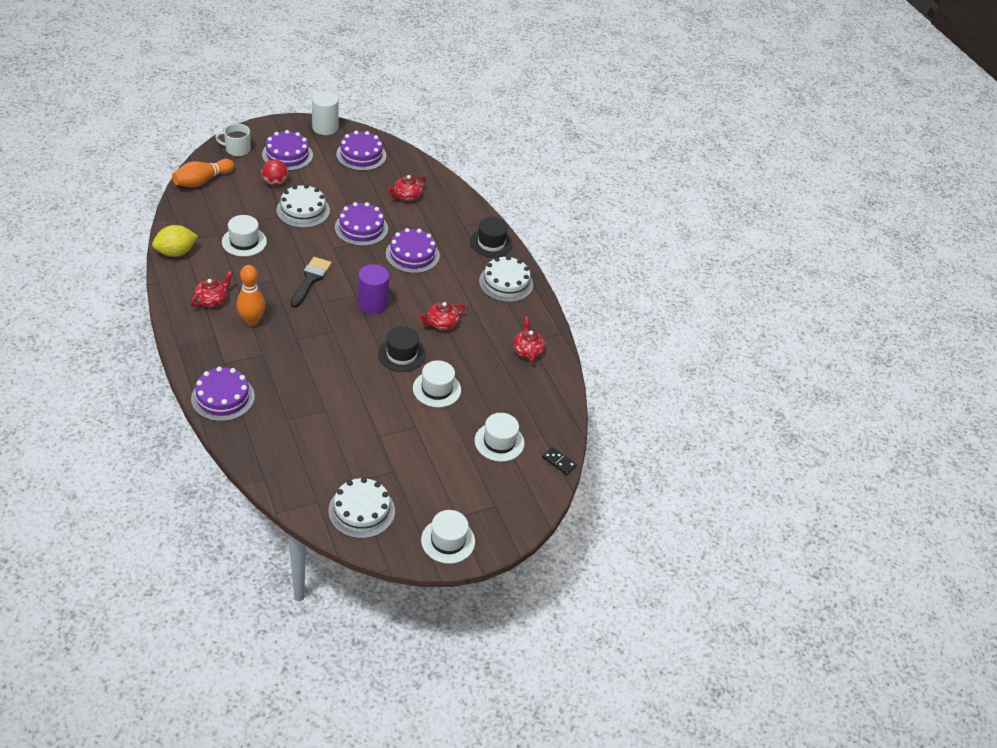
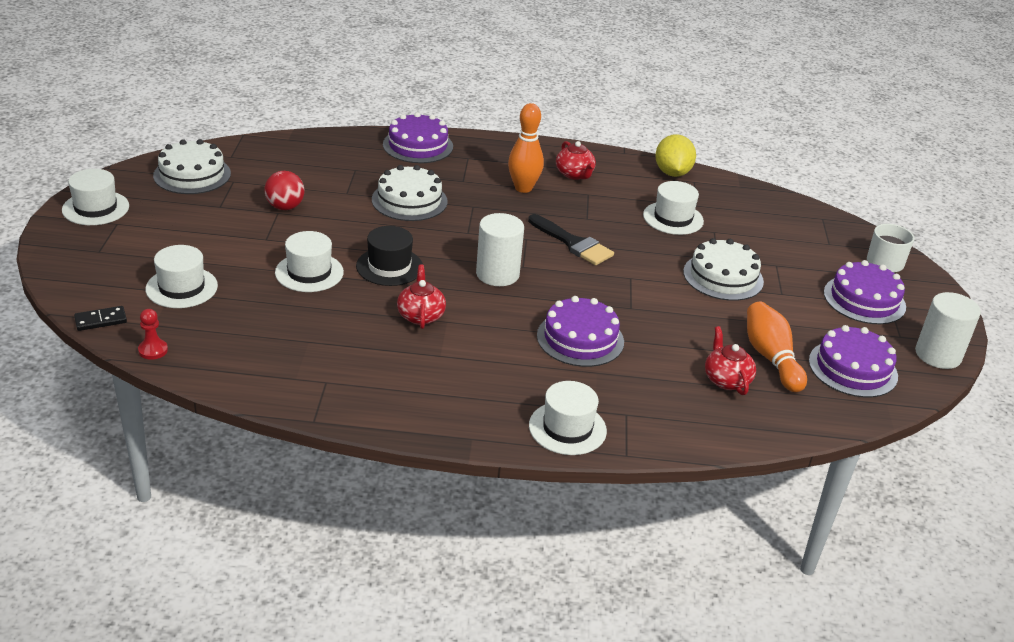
camera: 120 degrees right, 10 degrees down
(202, 181) = (814, 220): orange bowling pin -> orange bowling pin (771, 358)
(275, 182) = (796, 272): red ball -> red ball (285, 207)
(361, 228) = (663, 312): purple cake -> none
(372, 304) = (497, 274): purple cylinder -> white cylinder
(491, 243) = (567, 428): black hat -> white hat
(506, 283) = (463, 407): white cake -> white cake (409, 200)
(527, 351) = (308, 372): red teapot -> none
(564, 423) = (153, 350): none -> red pawn

